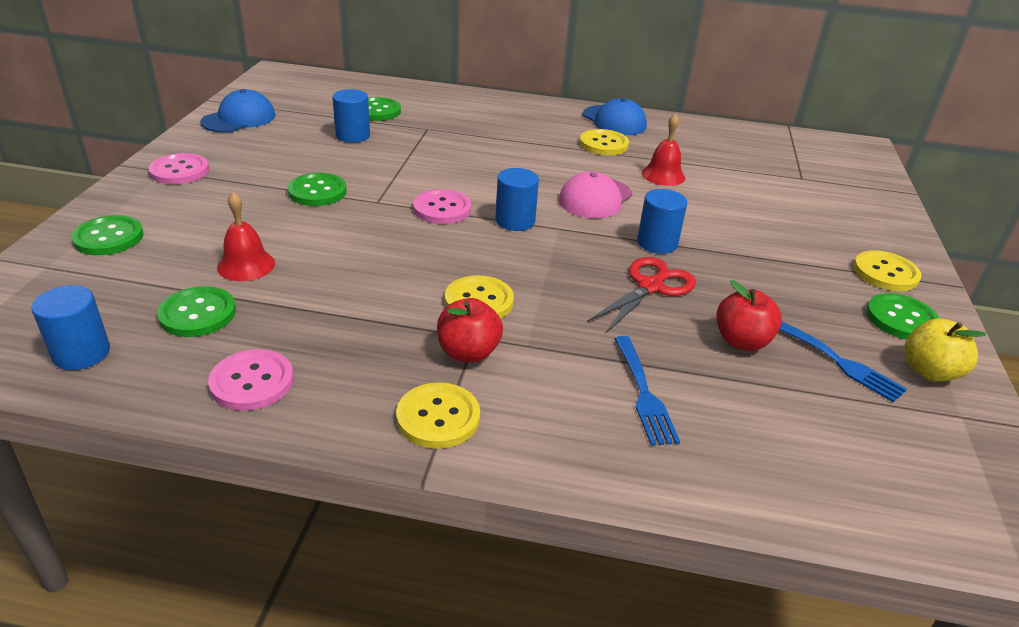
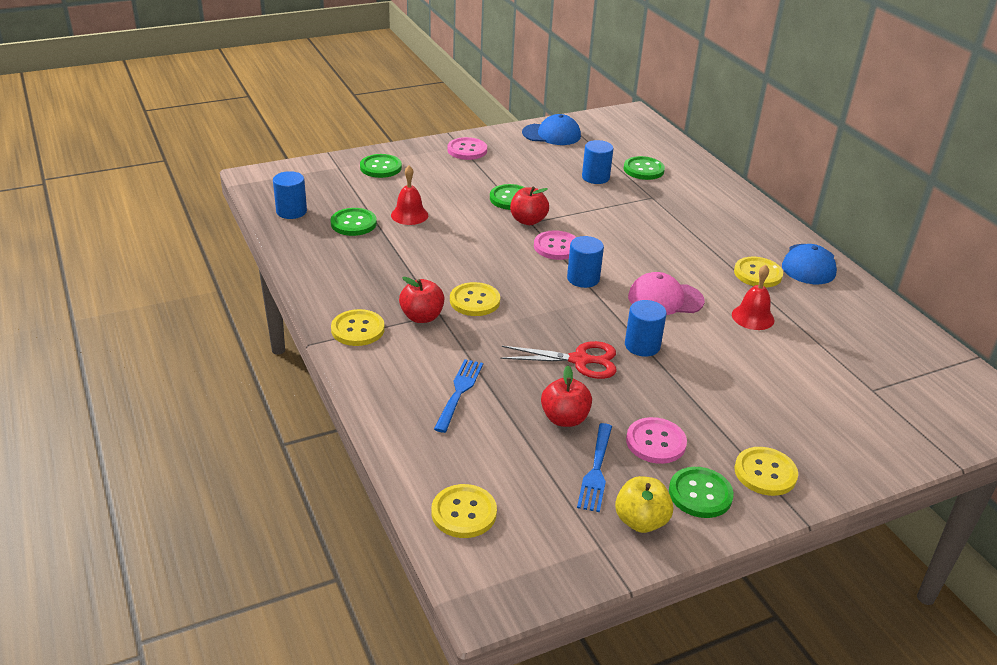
camera: 55 degrees right, 0 degrees up
(252, 382) = (323, 264): pink button -> pink button (655, 442)
(373, 201) = (528, 221): none -> red apple
(643, 392) = (459, 393): blue fork -> blue fork turned 150 degrees clockwise
(870, 492) = (464, 513): none -> yellow button

